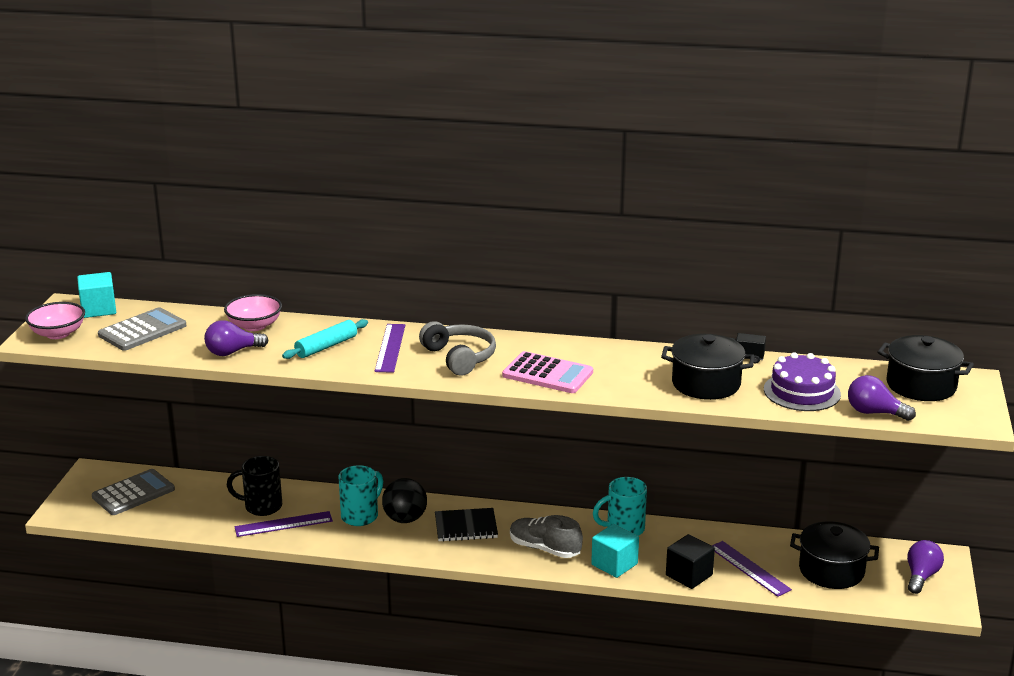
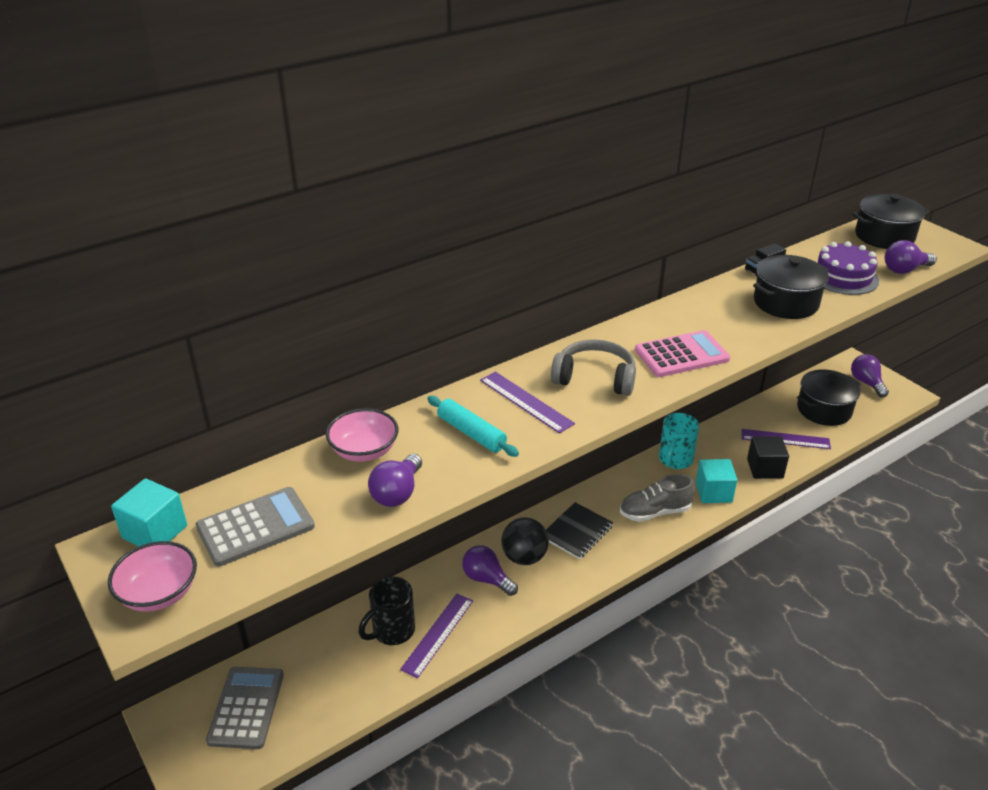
camera: 45 degrees left, 10 degrees up
(142, 330) = (255, 527): grey calculator -> grey calculator turned 60 degrees clockwise
(326, 346) = (471, 433): turquoise rolling pin -> turquoise rolling pin turned 45 degrees counterclockwise
(360, 516) = (487, 579): turquoise mug -> purple light bulb

